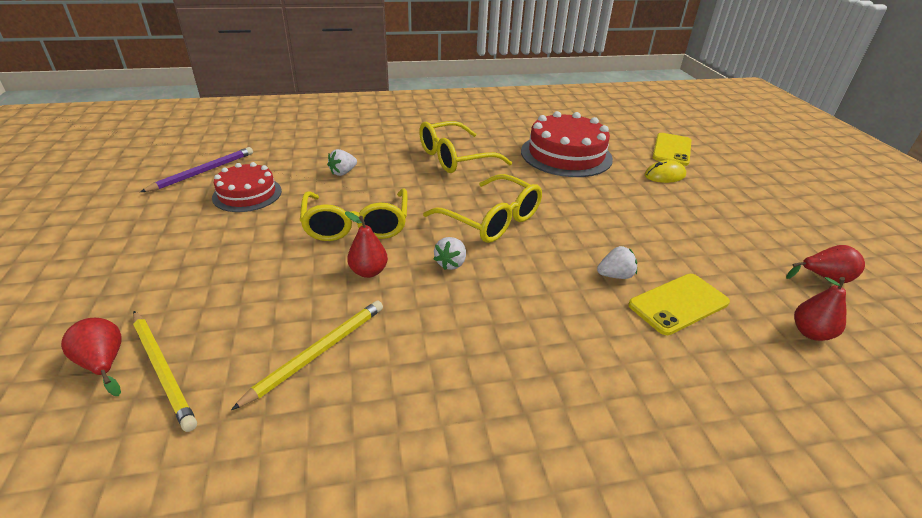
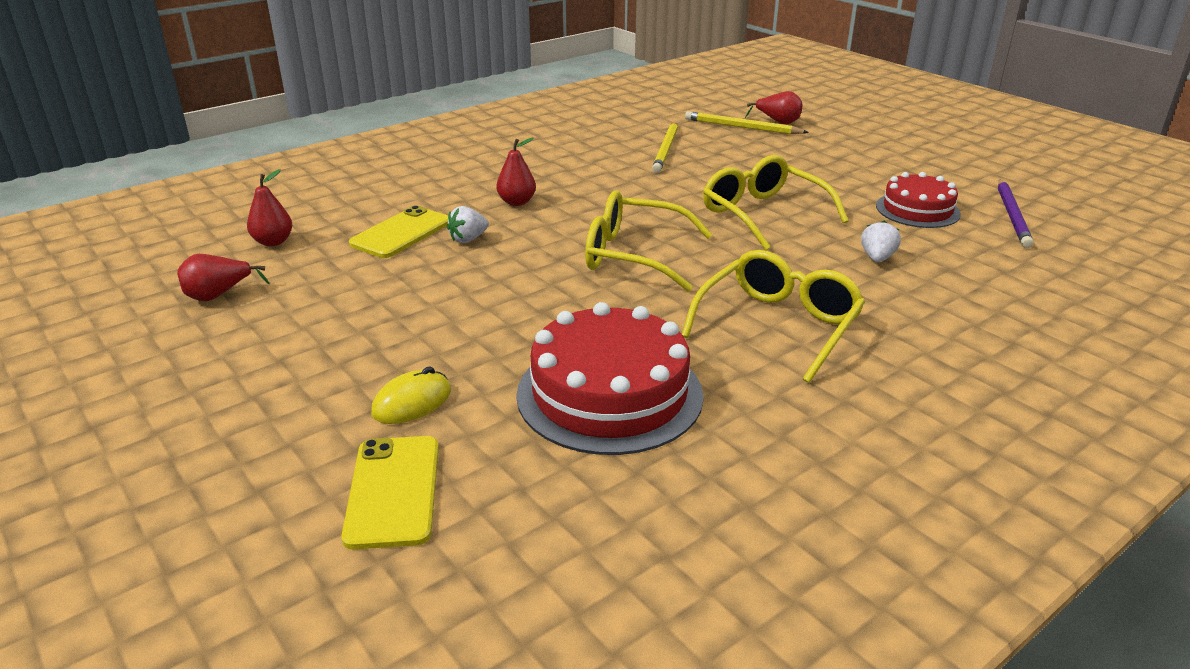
camera: 155 degrees right, 5 degrees down
(368, 271) = (696, 188): red pear -> red pear (517, 202)
(451, 263) = (634, 210): white strawberry -> none

